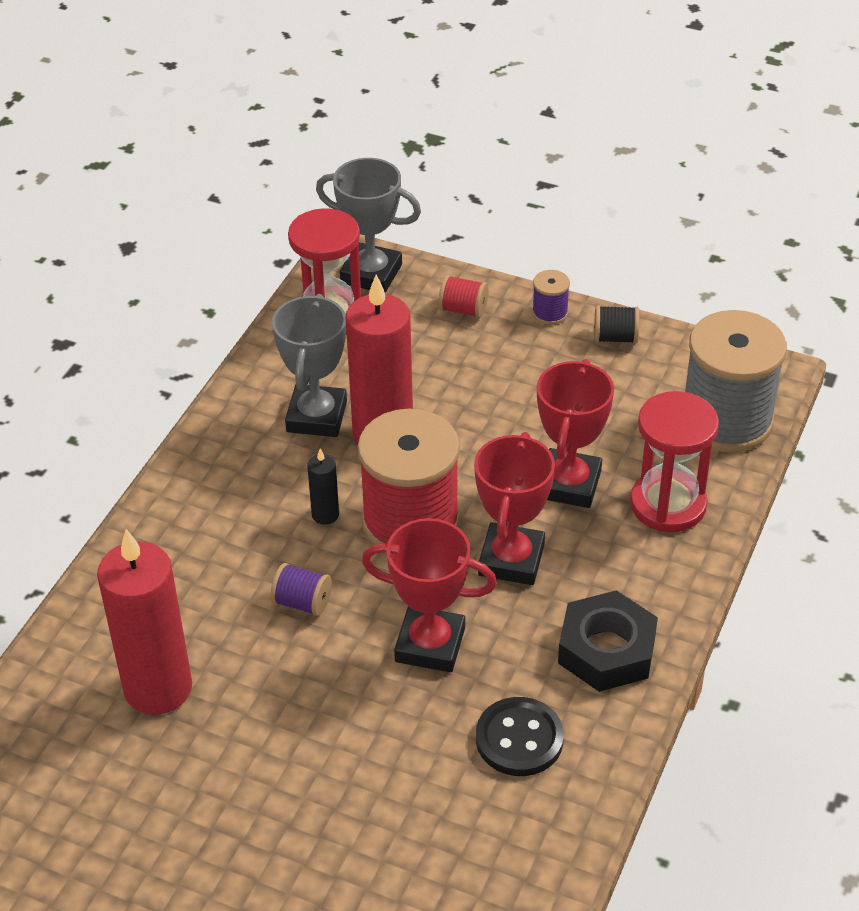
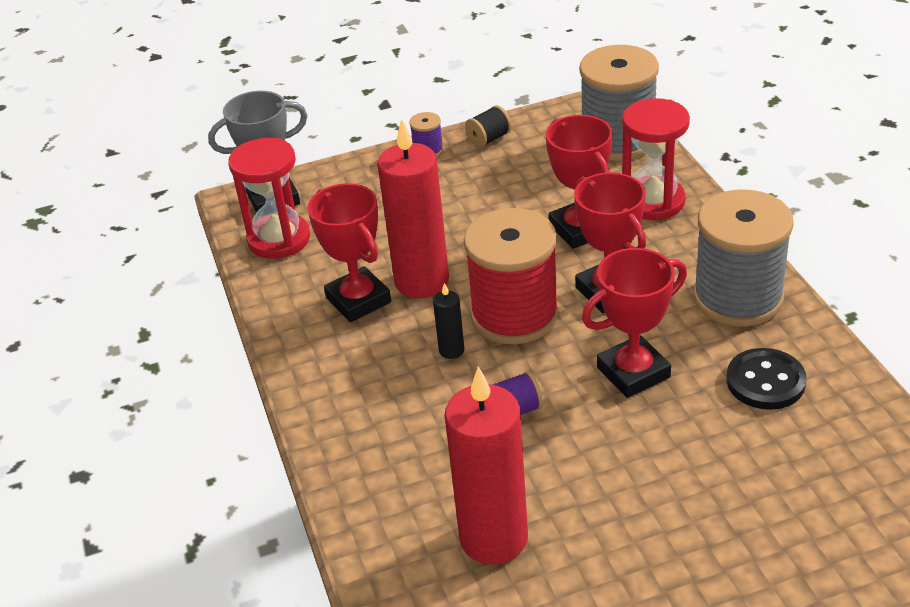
camera: 40 degrees left, 5 degrees down
(316, 417) = (358, 300): grey trophy -> red trophy
(463, 310) = (368, 181): red spool -> none
(606, 650) = (737, 298): black nut -> grey spool

